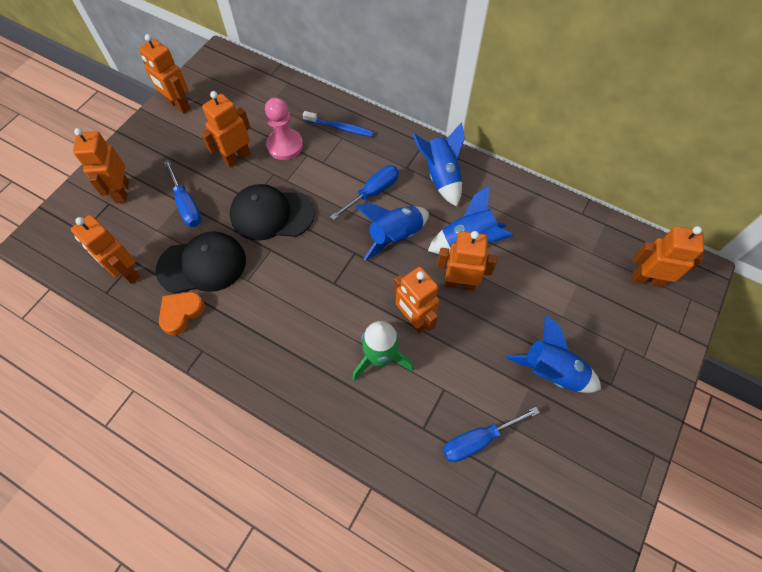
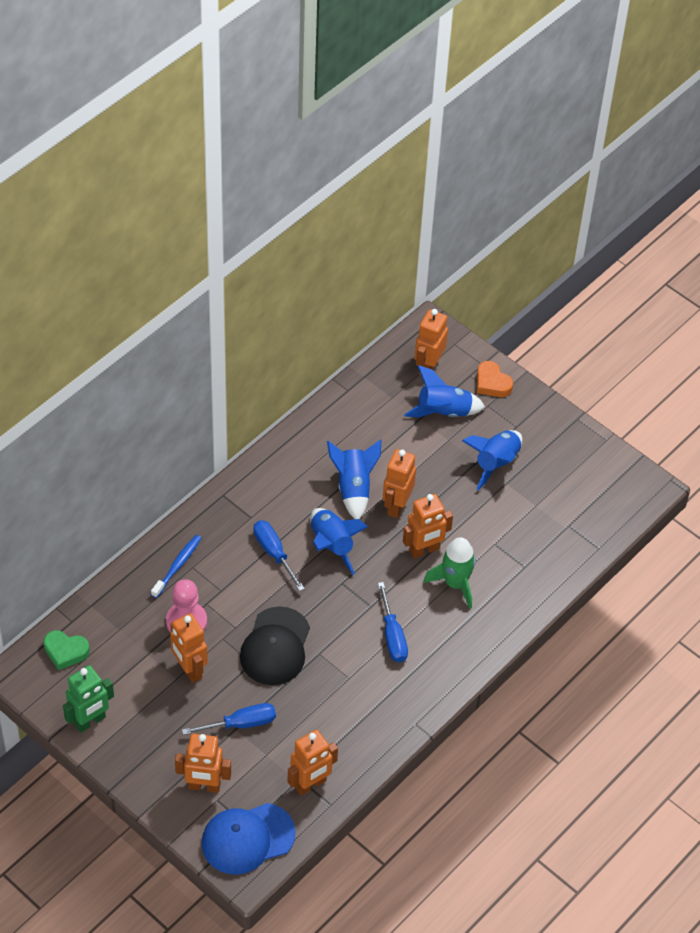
camera: 80 degrees left, 10 degrees down
(69, 234) = (247, 838): none -> blue cap
(179, 105) = (90, 721): orange robot -> green robot
(181, 313) = (371, 738): orange heart -> orange heart (492, 383)
(202, 265) = (320, 715): black cap -> none
(241, 77) = (65, 651): none -> green heart
(441, 176) = (271, 490): blue rocket -> blue rocket (443, 411)
(478, 439) = (542, 530): blue screwdriver -> blue screwdriver (392, 635)

